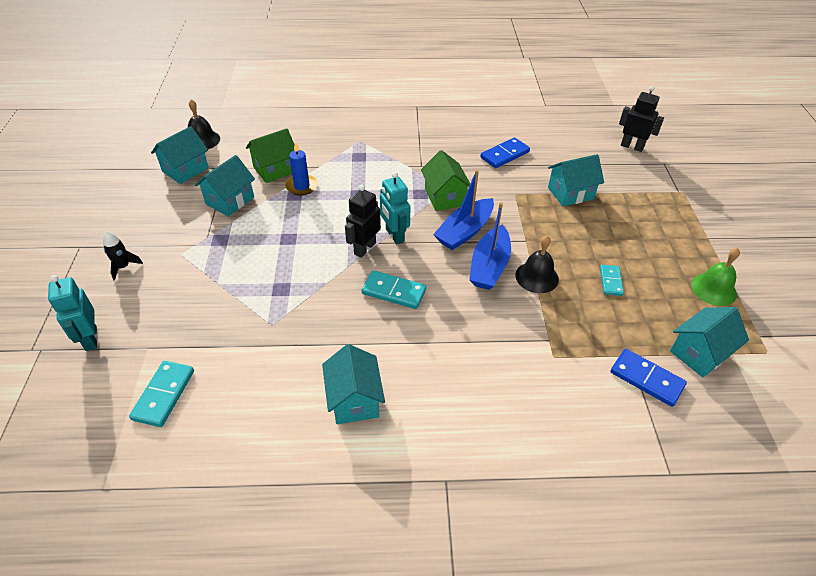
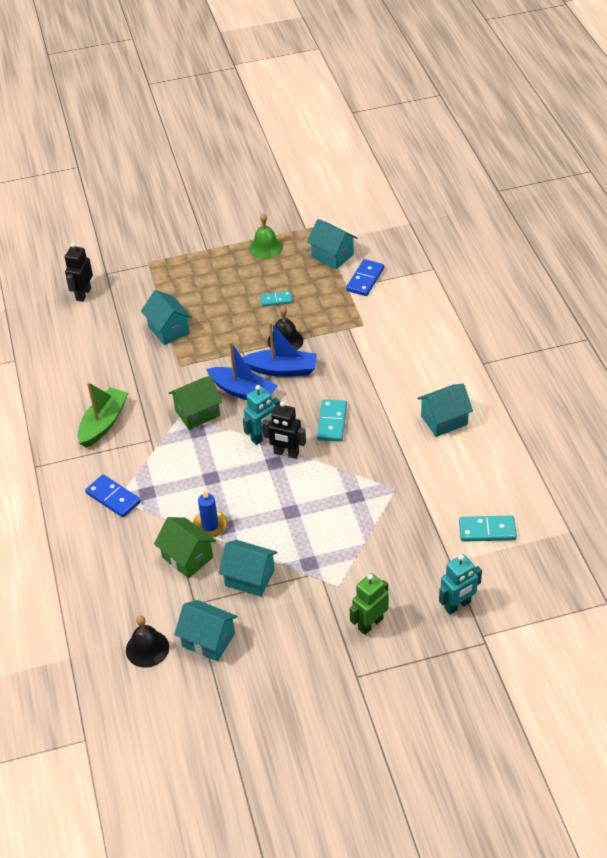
camera: 100 degrees left, 0 degrees up
(123, 267) = (370, 624): black rocket -> green robot
(452, 142) = (103, 423): none -> green boat
(504, 155) = (117, 380): blue domino -> blue domino (113, 498)

